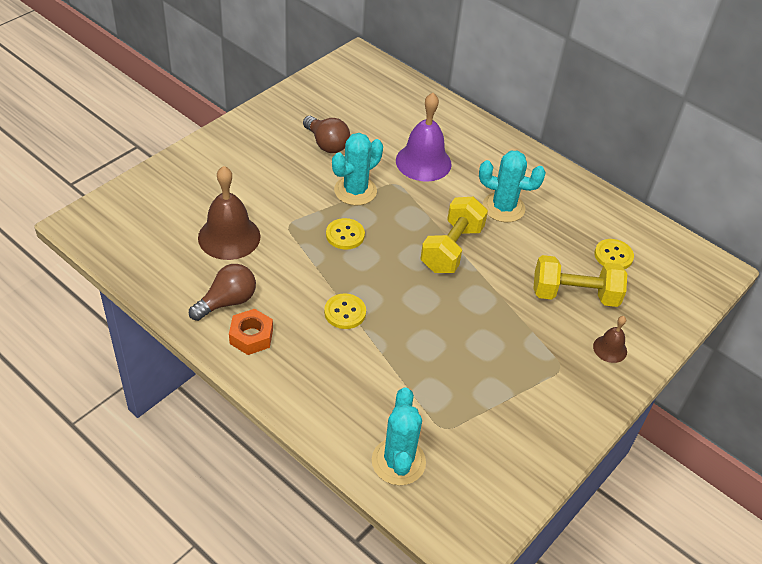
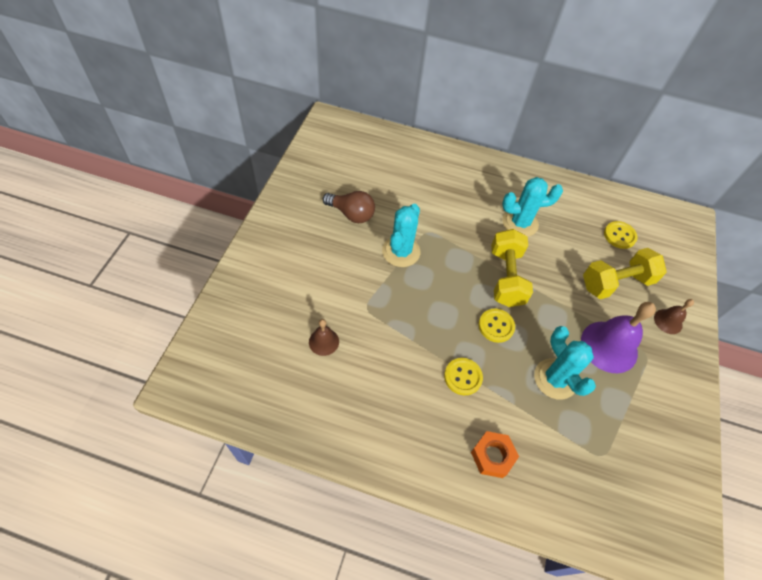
camera: 25 degrees left, 10 degrees up
(227, 302) = (361, 411): brown light bulb -> none
(229, 237) = (324, 341): brown bell -> brown bell, size x0.52
(251, 336) = (402, 438): orange nut -> orange nut (492, 456)
(345, 235) = (418, 299): yellow button -> yellow button (496, 326)
(398, 461) = (590, 508): turquoise cactus -> turquoise cactus (555, 379)
(423, 162) = (437, 203): purple bell -> purple bell (609, 346)

